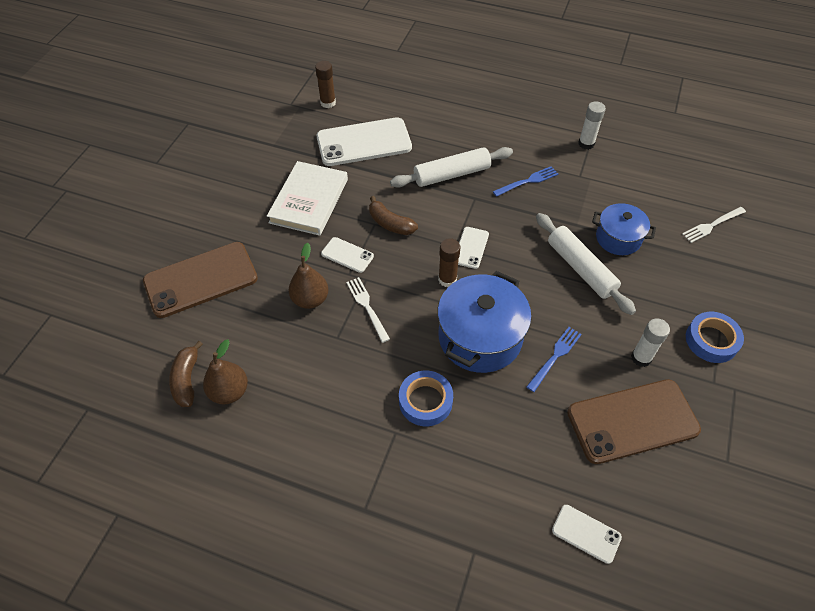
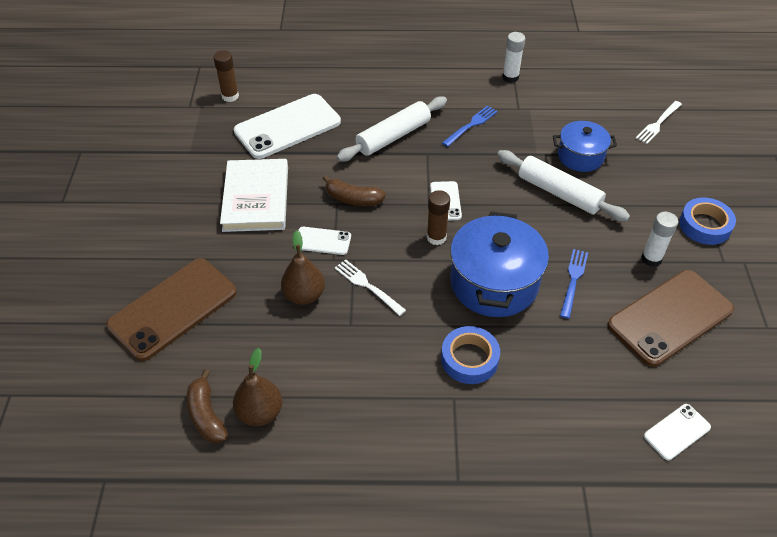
camera: 20 degrees left, 5 degrees down
(586, 533) = (677, 432): white phone -> white phone turned 45 degrees counterclockwise

